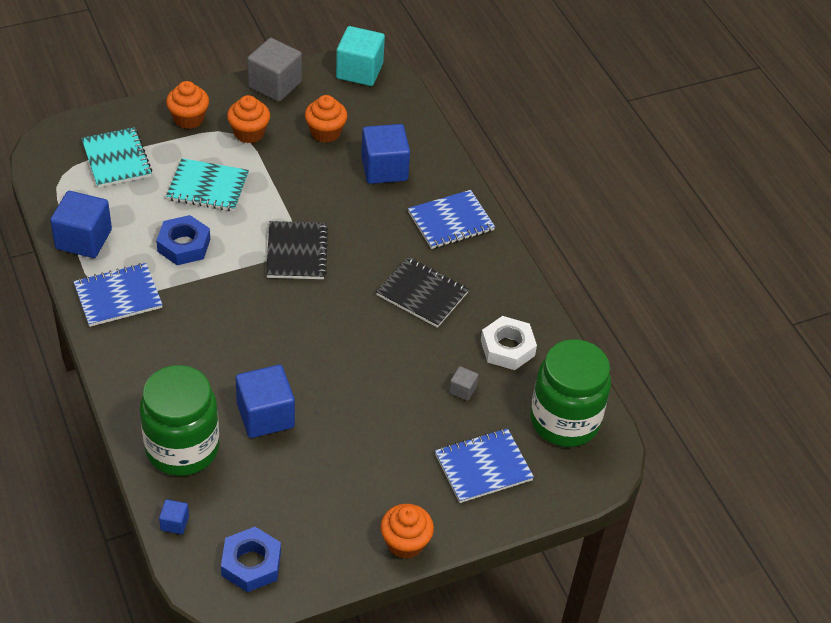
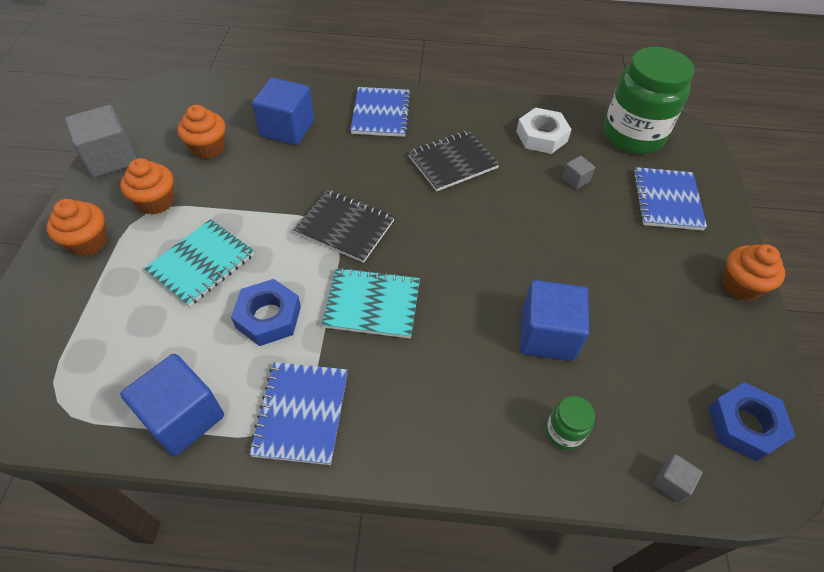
camera: 60 degrees left, 5 degrees up
(116, 159) = (85, 332): turquoise notebook -> turquoise notebook (372, 304)
(174, 523) = (671, 482): blue cube -> grey cube
(182, 448) = (564, 432): green jar -> green jar, size x0.43
(359, 71) = (154, 98): turquoise cube -> none

